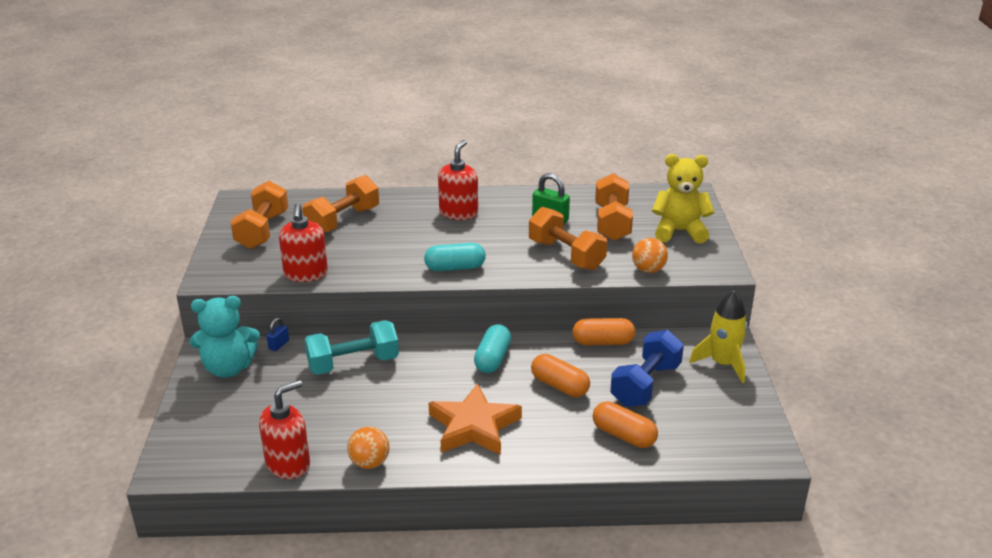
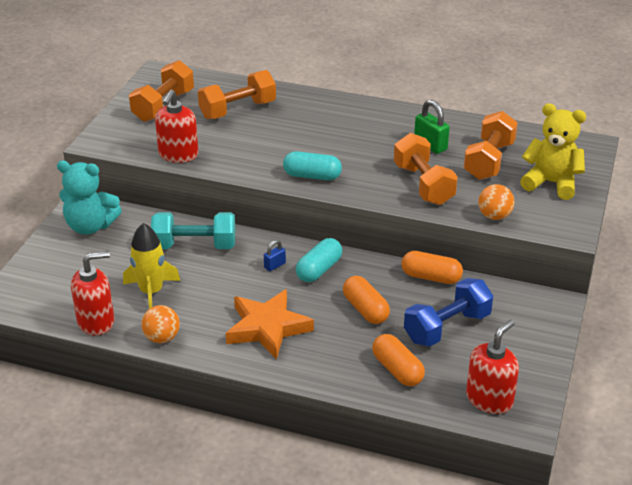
camera: 20 degrees right, 5 degrees up
(278, 345) = (141, 214): blue padlock -> blue padlock (274, 265)
(458, 213) = (347, 122): red soap dispenser -> red soap dispenser (489, 399)
(722, 364) = (535, 325): yellow rocket -> yellow rocket (151, 292)

